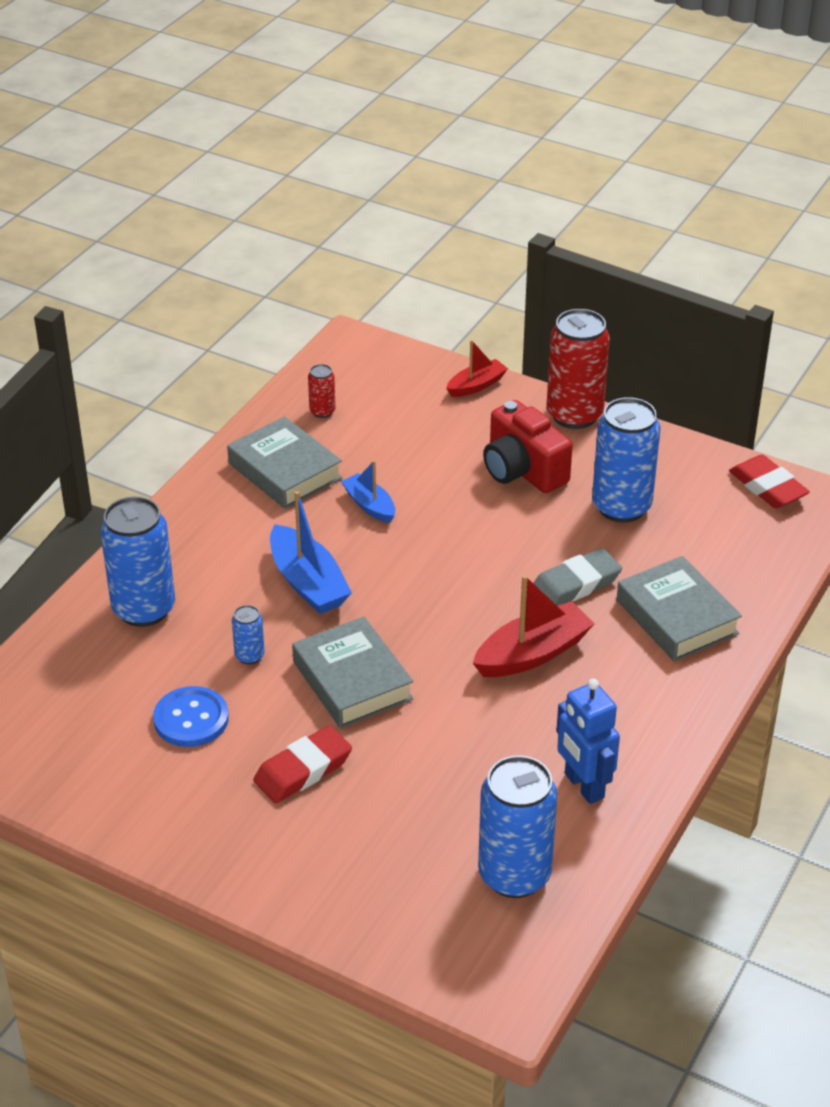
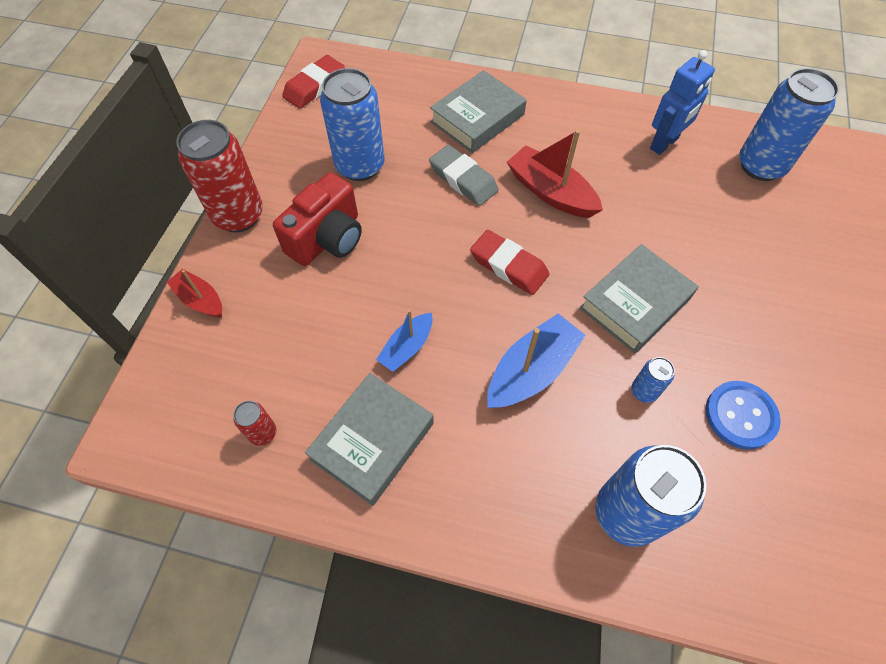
camera: 105 degrees left, 20 degrees up
(303, 770) = (746, 312): red eraser -> red eraser (509, 266)

